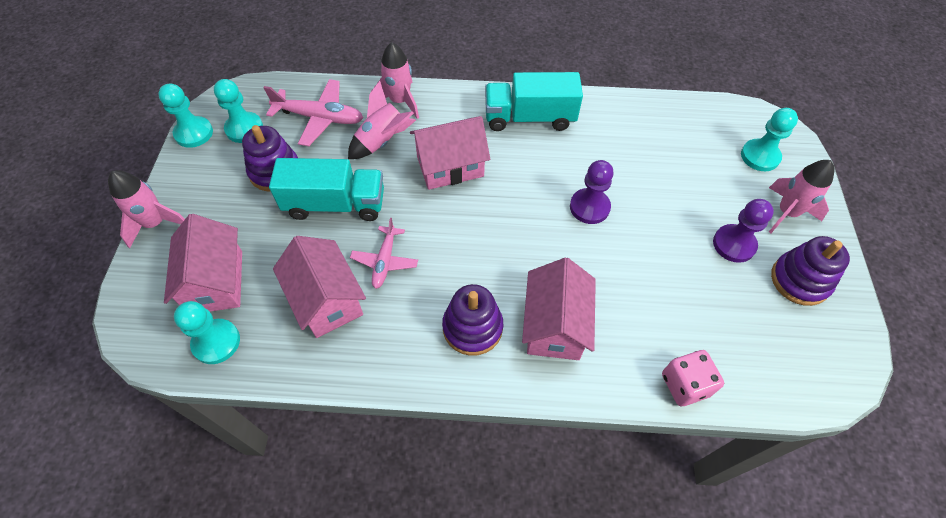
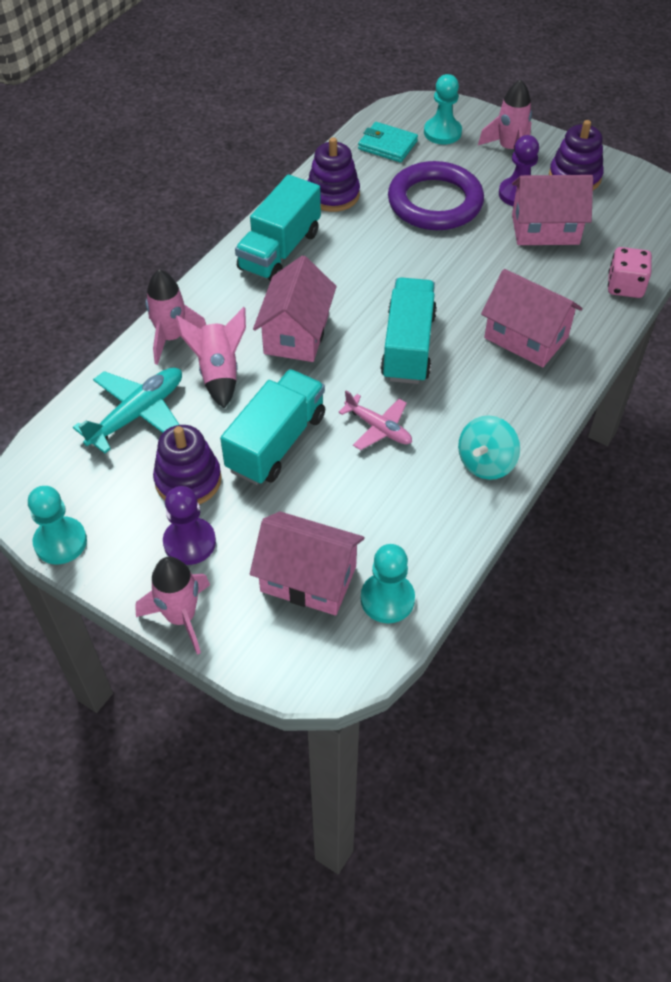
camera: 60 degrees left, 5 degrees down
(244, 129) = (95, 489): turquoise pawn -> none
(320, 118) = (138, 414): pink plane -> turquoise plane
(327, 300) = (395, 490): pink house -> pink house (545, 229)
(389, 354) = (486, 463): none -> turquoise spinning top
(472, 327) = (494, 393): purple stacking toy -> purple stacking toy (333, 195)
(485, 243) = (408, 346): none -> turquoise truck
(589, 207) = (419, 259): purple pawn -> purple pawn (189, 542)
(667, 189) = (435, 202): none -> purple ring
(707, 128) = (387, 145): none -> turquoise wallet

